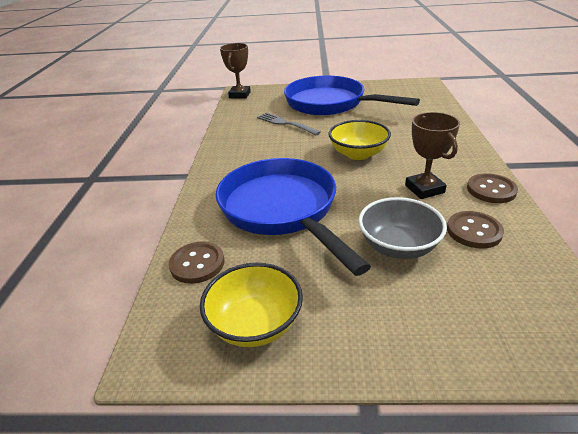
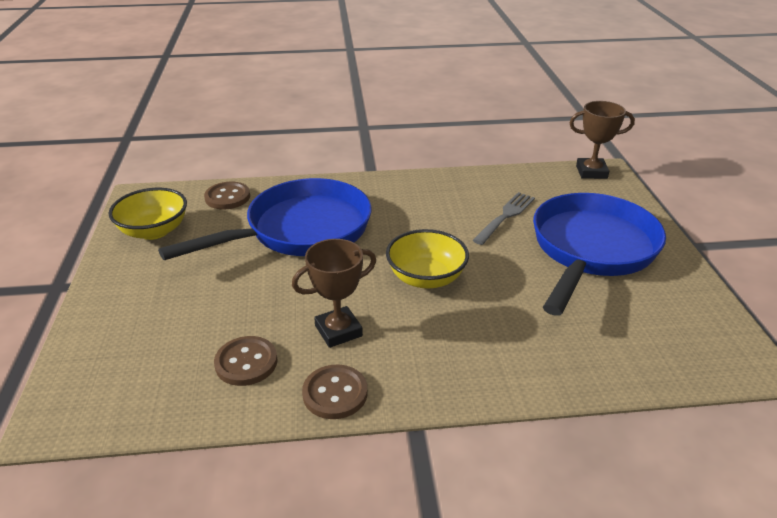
camera: 80 degrees right, 0 degrees up
(398, 246) = (229, 304): grey bowl -> none

